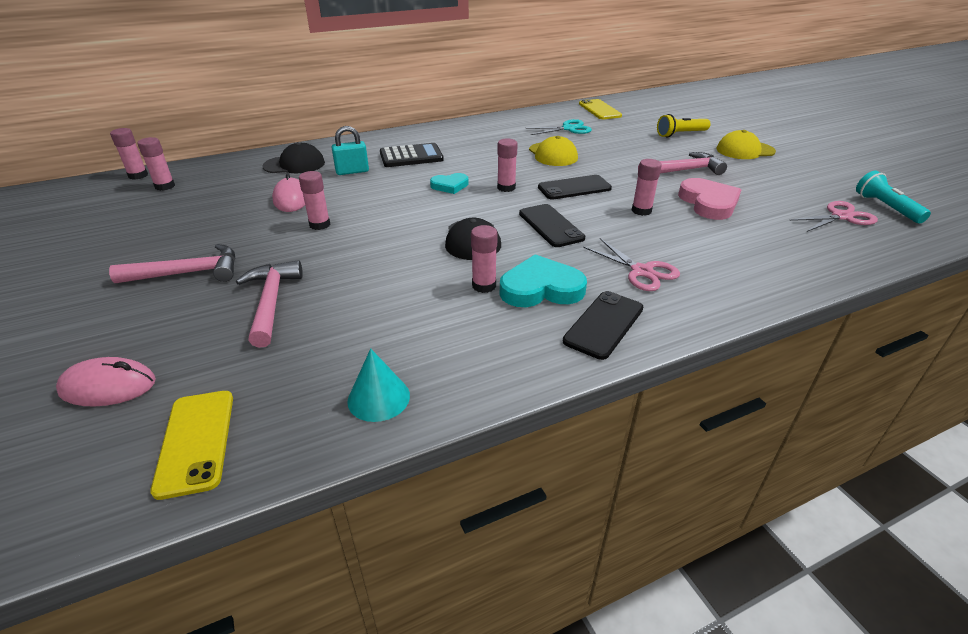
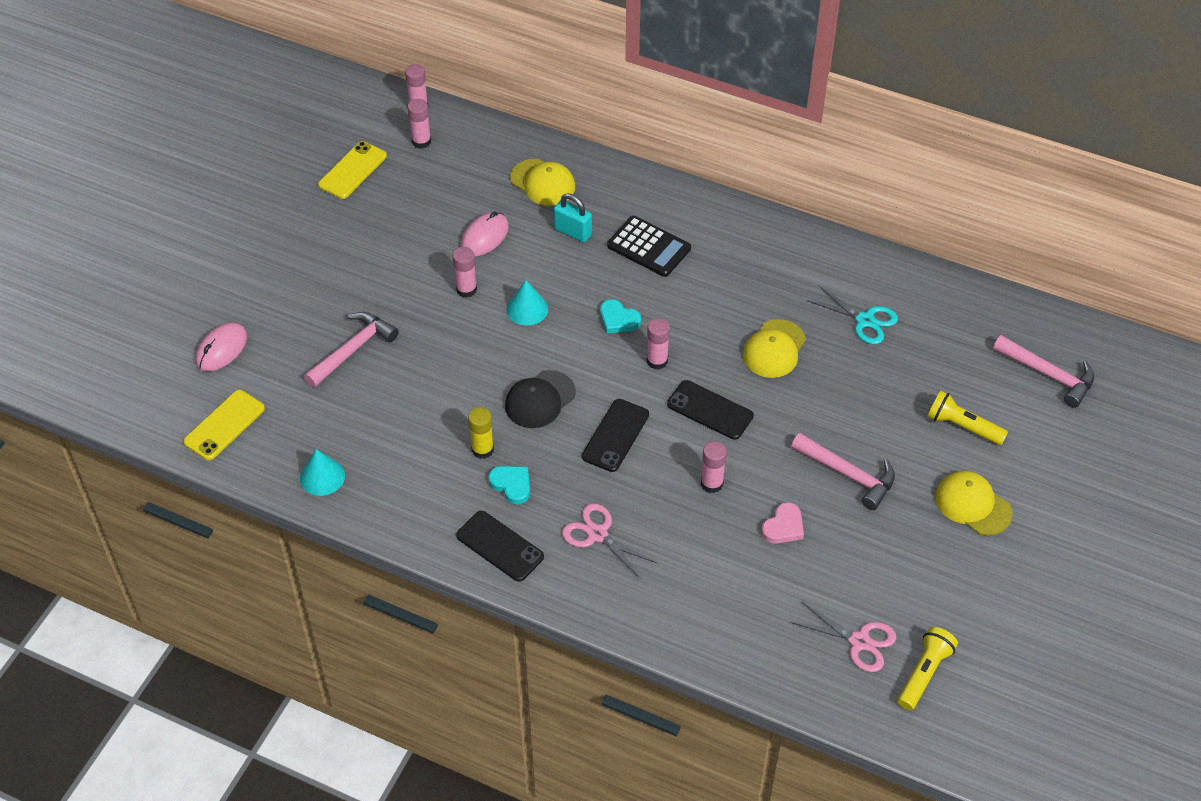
camera: 50 degrees right, 15 degrees up
(108, 386) = (221, 349): pink mouse -> pink mouse turned 75 degrees clockwise
(188, 273) = (338, 276): pink hammer -> pink hammer (1048, 374)
(294, 164) = (543, 182): black cap -> yellow cap
(382, 210) = (527, 309): none -> turquoise cone
(484, 286) = (482, 449): pink glue stick -> yellow glue stick
(541, 288) = (511, 485): turquoise heart -> turquoise heart, size x0.60
(599, 110) = (964, 313): yellow phone -> yellow phone (353, 170)
(604, 324) = (499, 546): black phone -> black phone turned 45 degrees clockwise
(642, 271) = (597, 534): pink scissors -> pink scissors turned 120 degrees clockwise
(708, 203) = (783, 526): pink heart -> pink heart, size x0.60
(885, 207) = (924, 673): turquoise flashlight -> yellow flashlight

